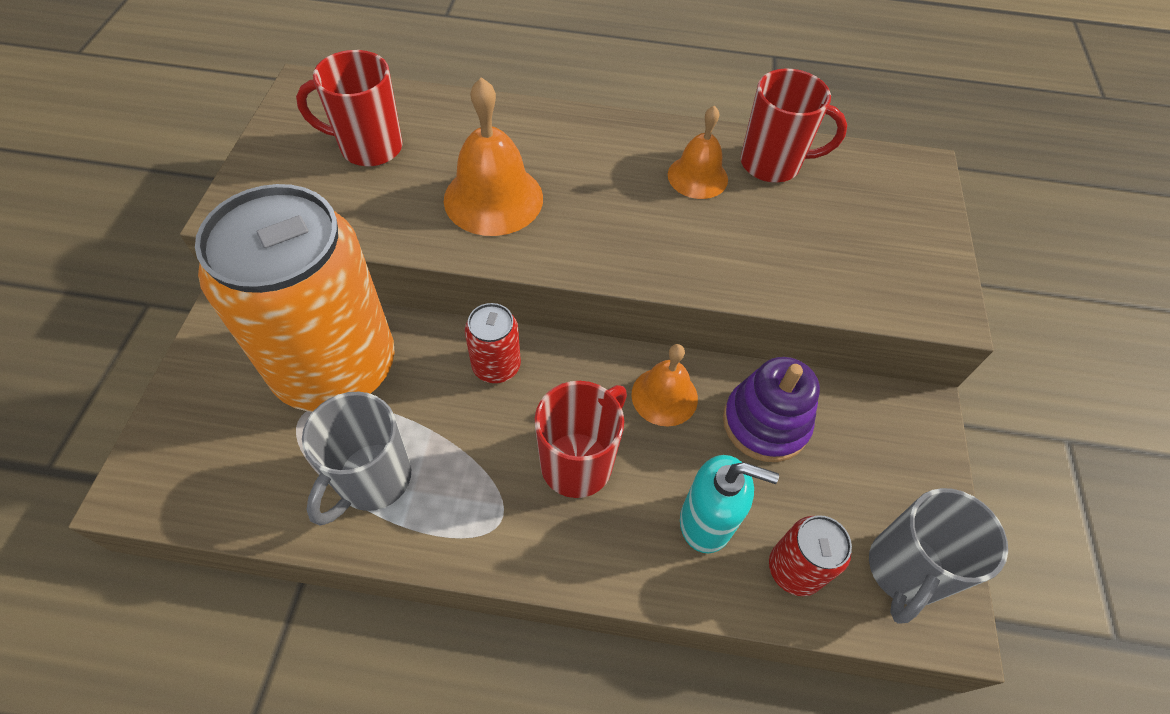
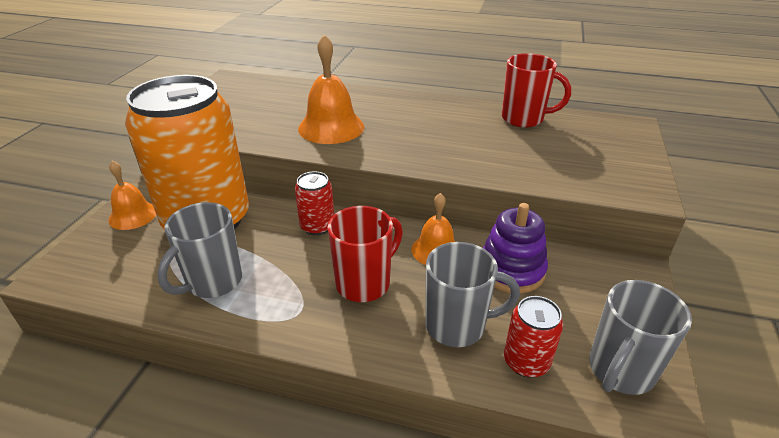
camera: 10 degrees right, 20 degrees down
(369, 147) = (258, 103): red mug -> none
(697, 177) = (471, 123): orange bell -> orange bell (133, 215)
(706, 522) = (457, 326): turquoise soap dispenser -> grey mug

